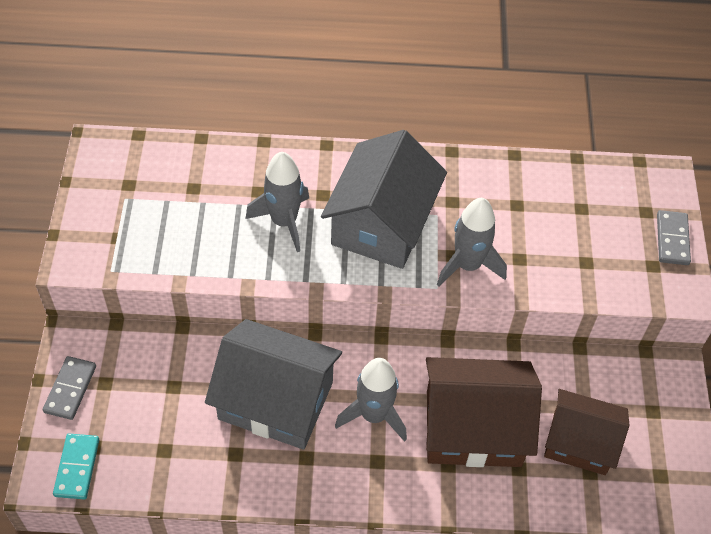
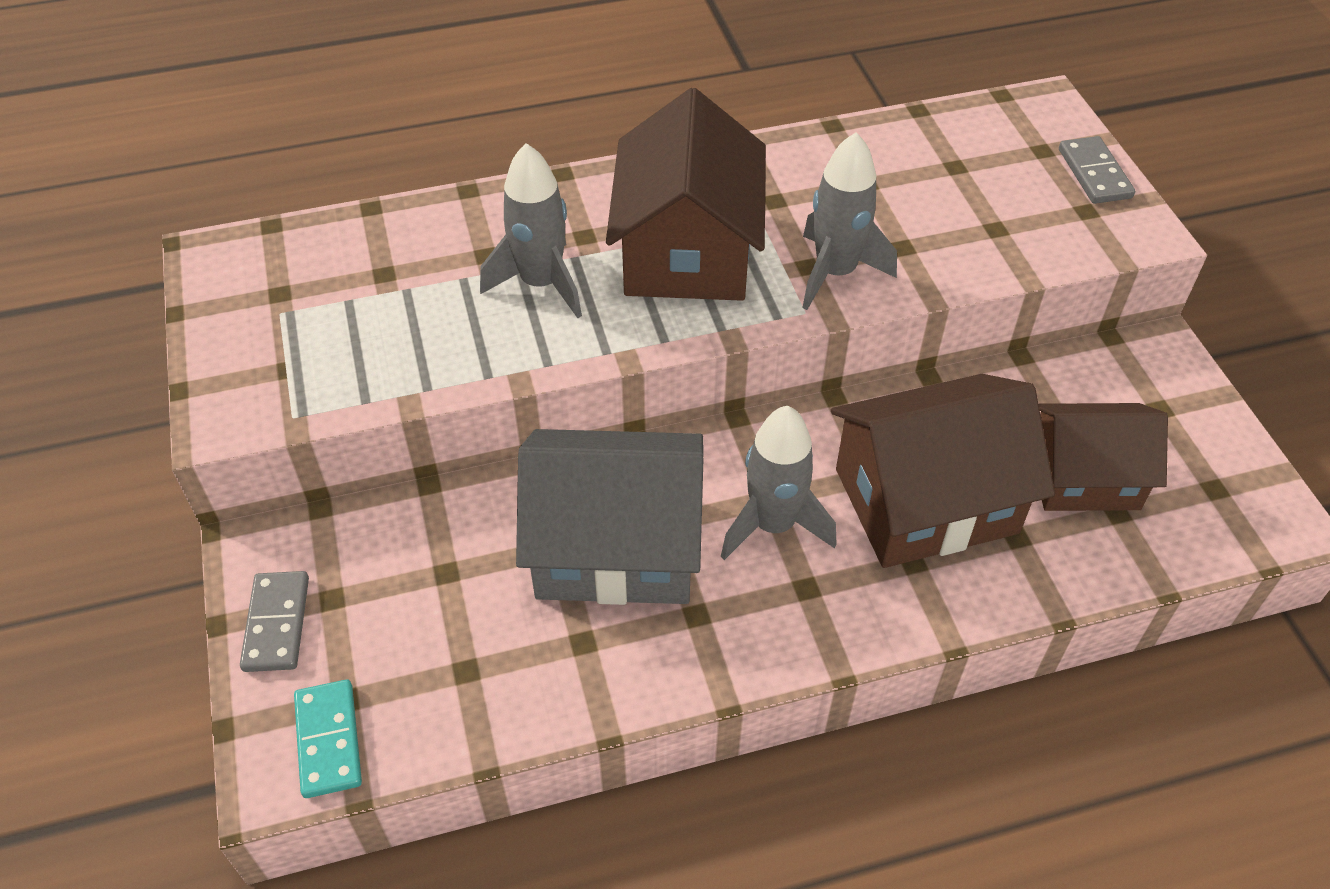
camera: 15 degrees left, 5 degrees down
(382, 223) = (687, 251): grey house -> brown house

